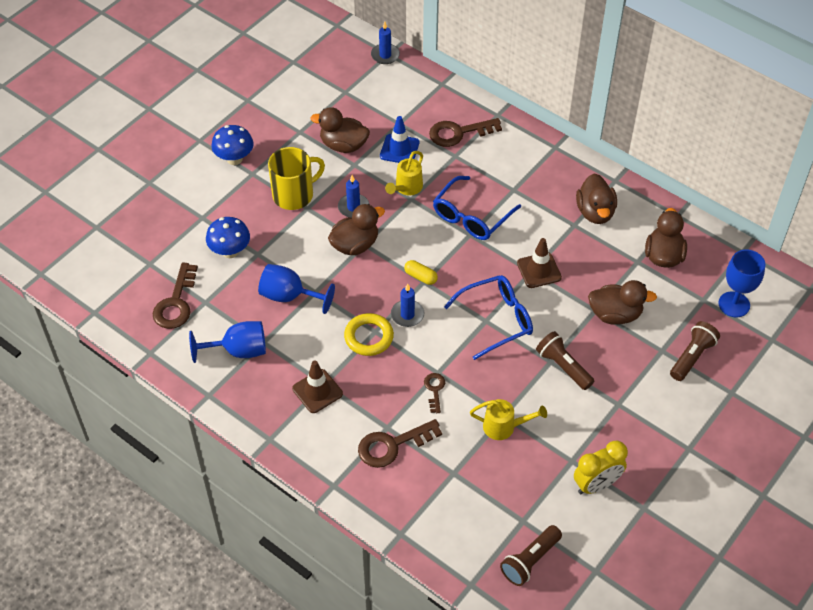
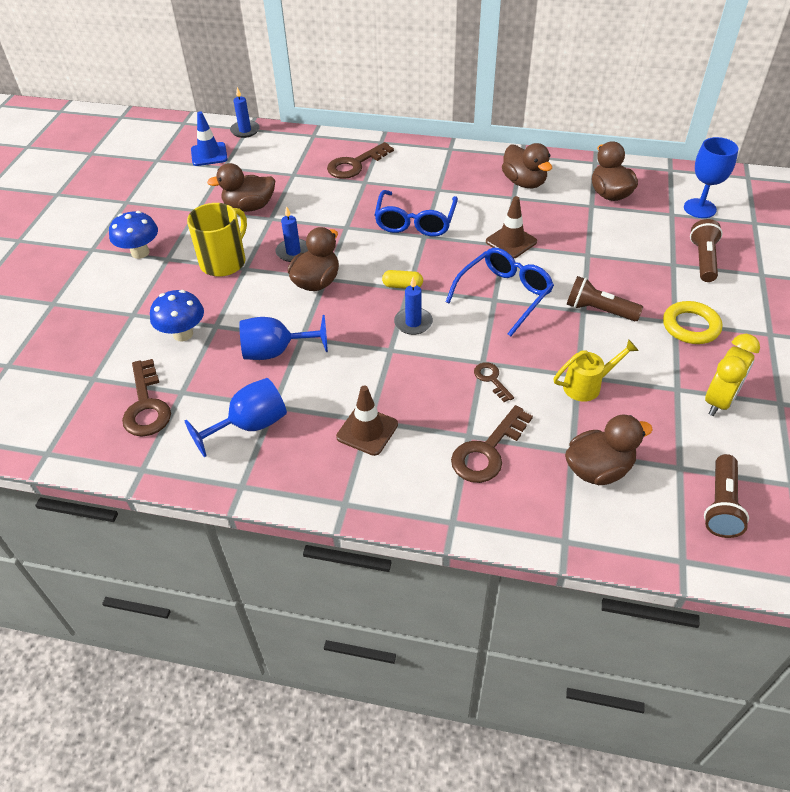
camera: 25 degrees left, 5 degrees down
(369, 337) = (387, 357): yellow ring -> yellow ring (690, 326)
(399, 149) = (307, 193): blue traffic cone -> blue traffic cone (209, 154)
(406, 188) = (336, 220): yellow watering can -> none
(615, 314) = (608, 251): brown duck -> brown duck (598, 469)

